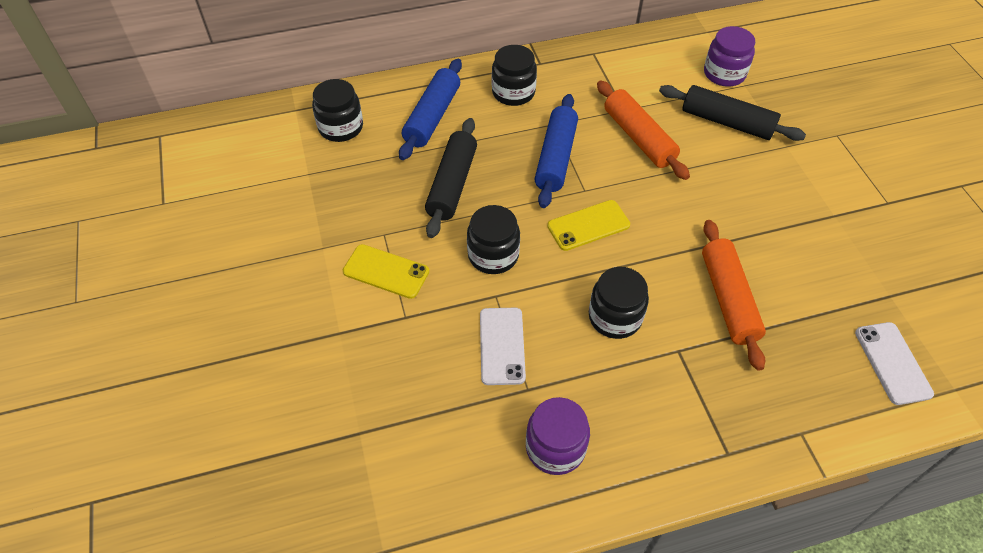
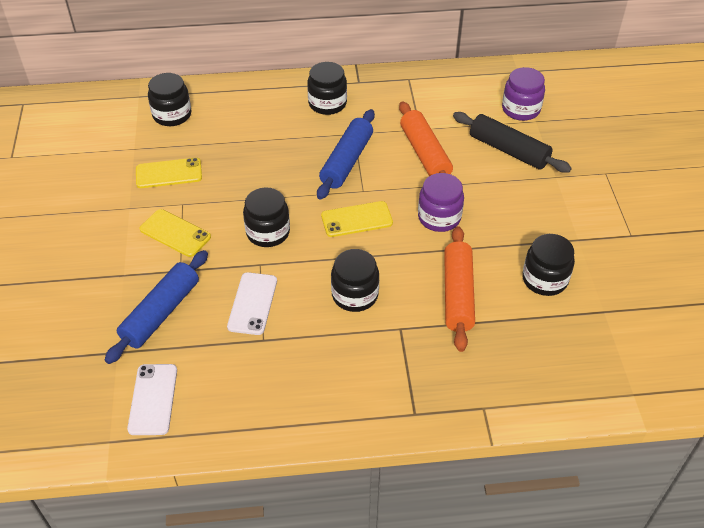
camera: 10 degrees right, 5 degrees down
(357, 199) = (169, 173): none -> yellow phone
(432, 117) = (251, 115): blue rolling pin -> blue rolling pin (161, 313)
(452, 184) = (251, 172): black rolling pin -> none
(555, 447) = (271, 387): purple jar -> purple jar (439, 217)
(815, 267) = (544, 279): none -> black jar
(892, 363) = (585, 365): white phone -> white phone (153, 399)

